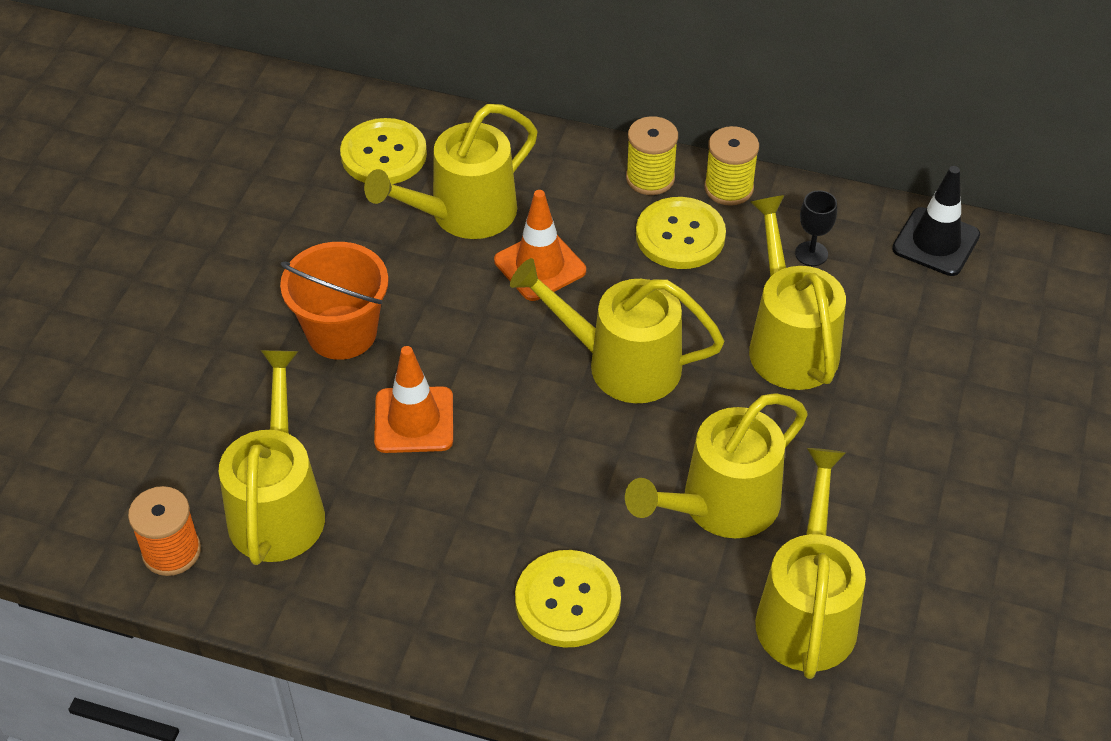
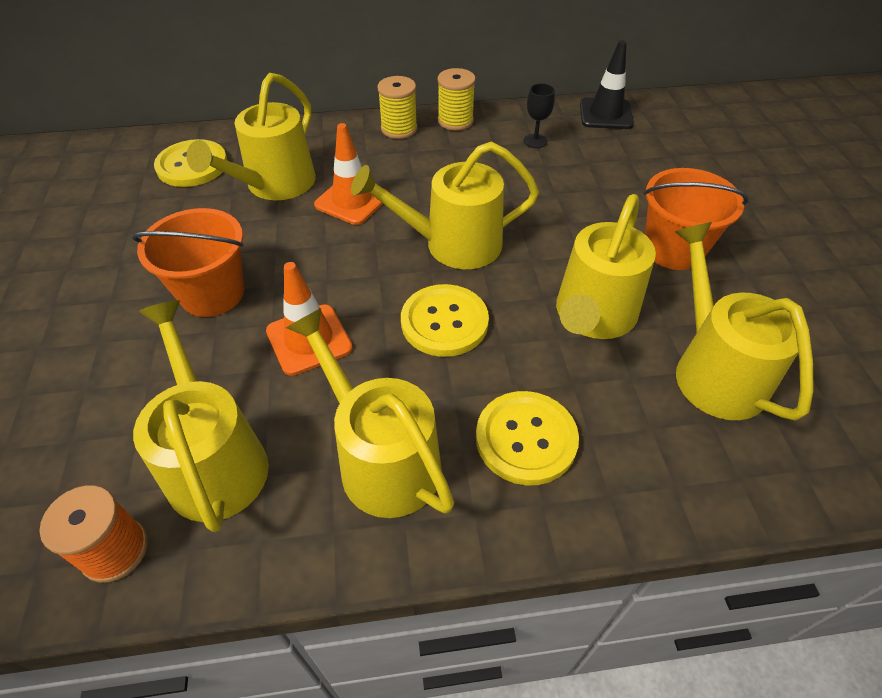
camera: 25 degrees left, 0 degrees up
(680, 235) = (441, 155): yellow button -> yellow button (444, 322)
(789, 342) = (560, 195): yellow watering can -> yellow watering can (381, 458)
(873, 462) = (673, 249): none -> orange bucket

